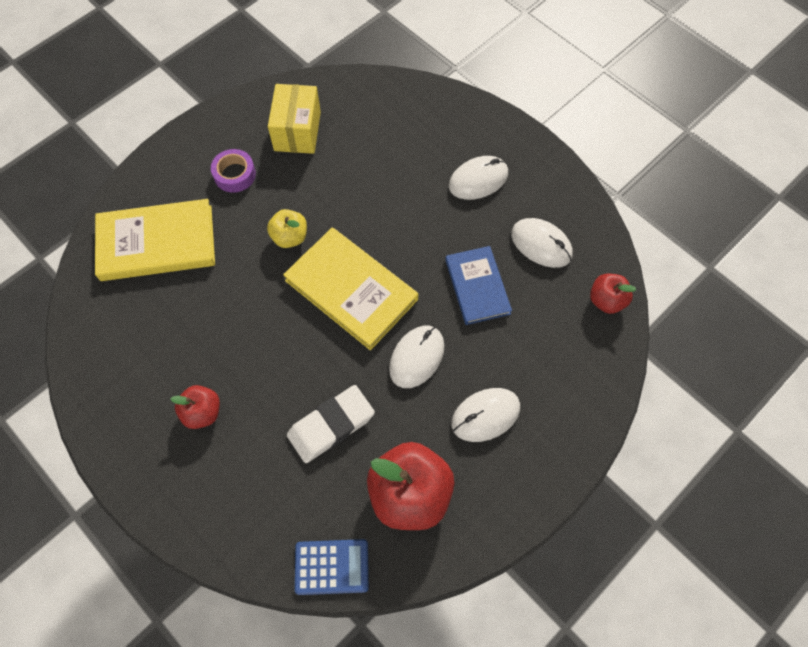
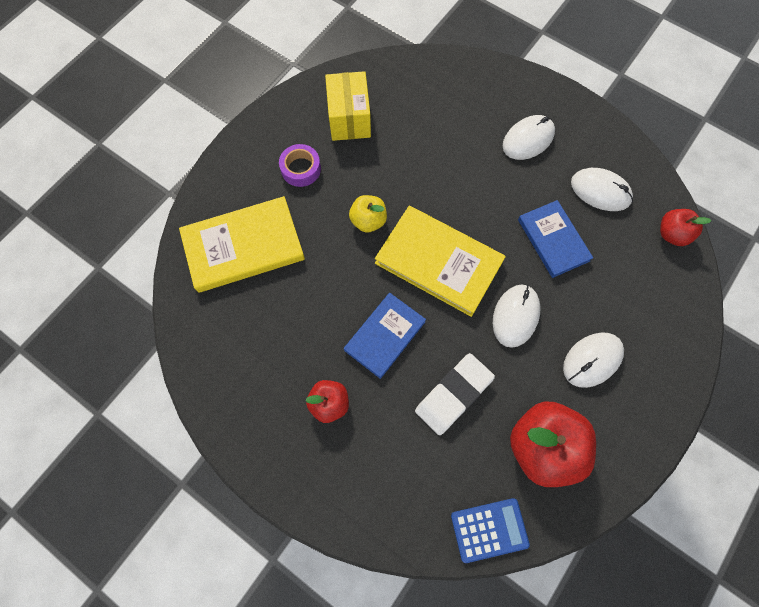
camera: 10 degrees left, 5 degrees up
(276, 355) = (385, 336): none -> blue book

